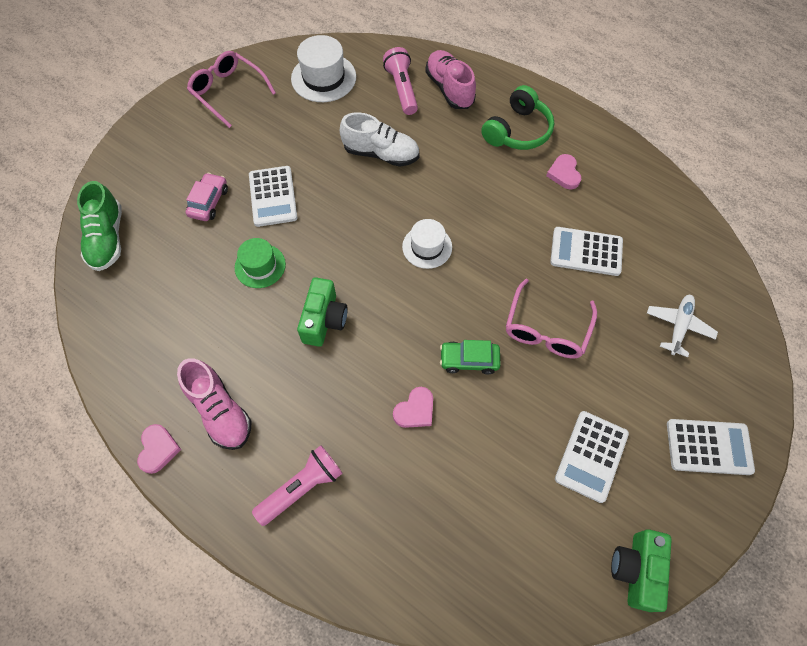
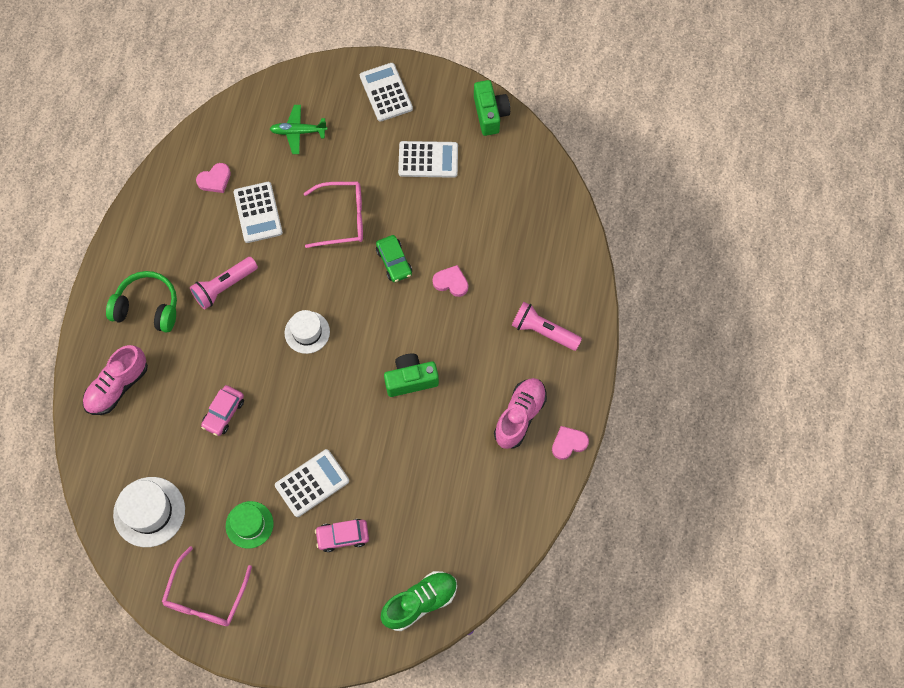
camera: 115 degrees left, 5 degrees up
(260, 266) = (386, 455): green hat -> green hat (249, 524)
(381, 154) = (223, 413): white shoe -> pink car
(402, 89) = (135, 430): pink flashlight -> pink flashlight (224, 286)
(564, 174) = (182, 253): pink heart -> pink heart (215, 180)
(636, 570) = (490, 114): green camera -> green camera turned 90 degrees counterclockwise
(678, 326) = (298, 132): white plane -> green plane

